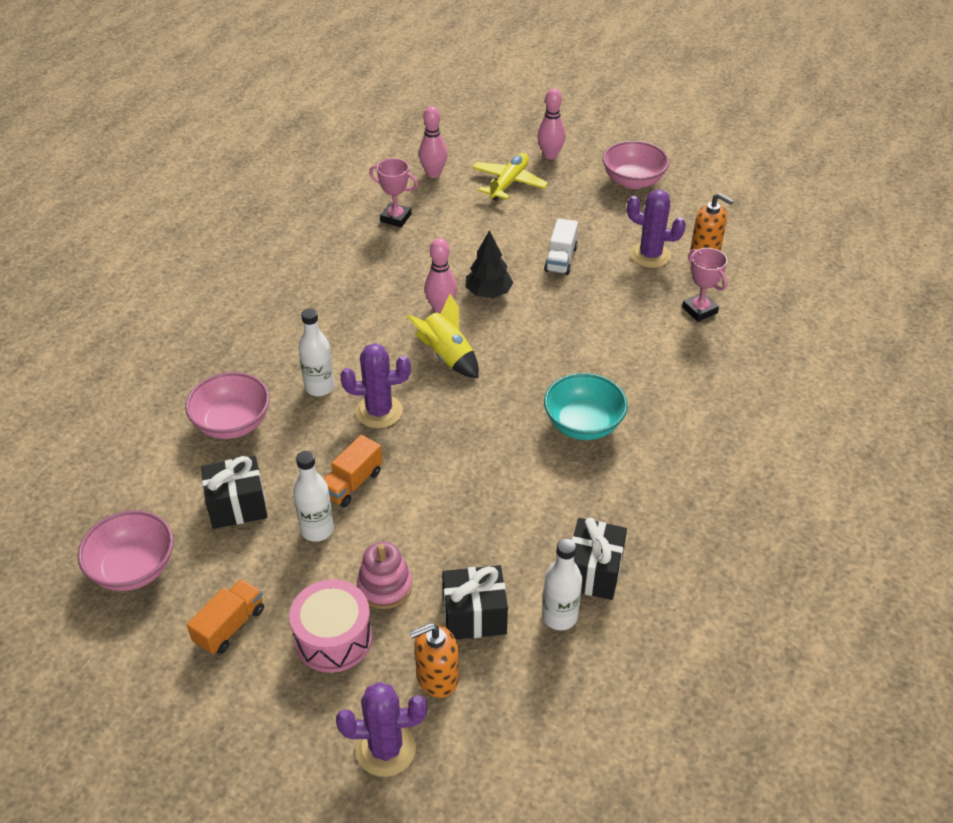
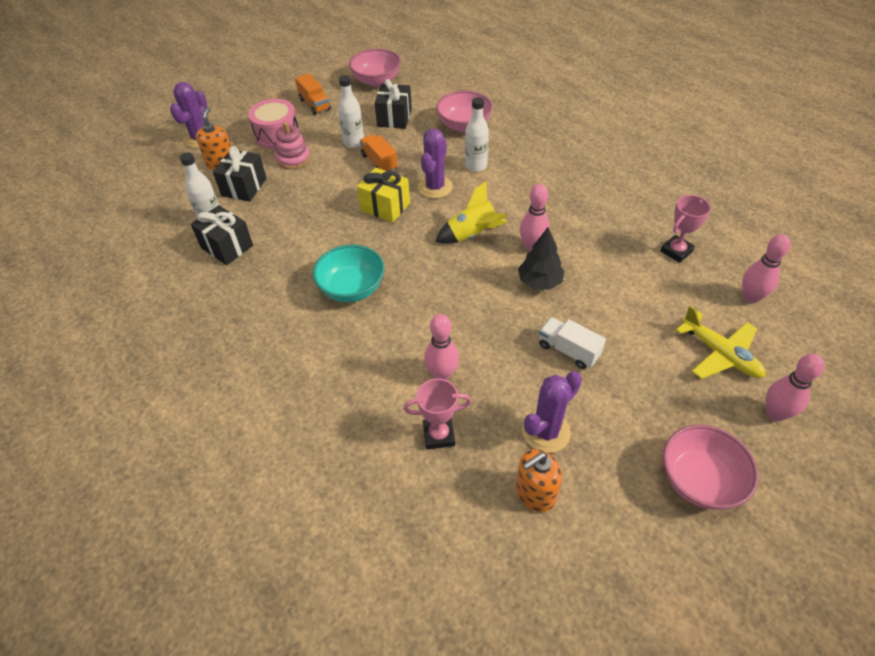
camera: 115 degrees right, 5 degrees up
(438, 445) = (385, 207): none -> yellow gift
(640, 326) = (442, 374): none -> pink bowling pin

